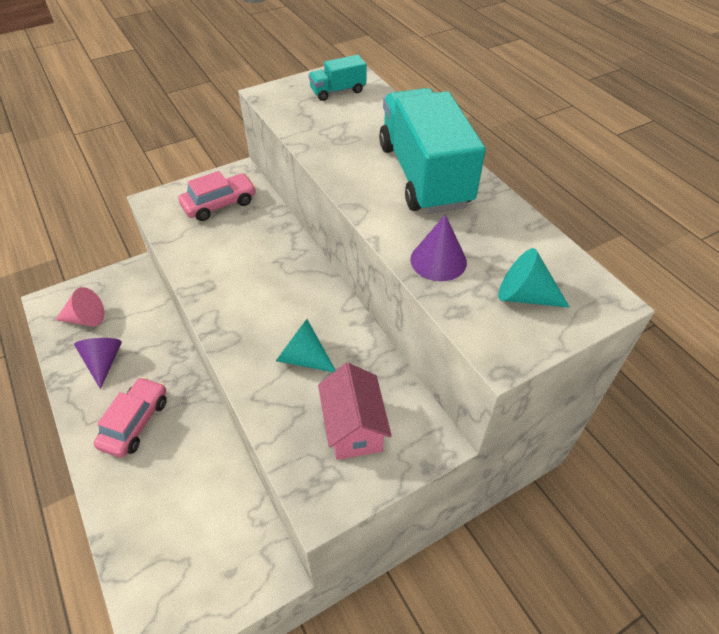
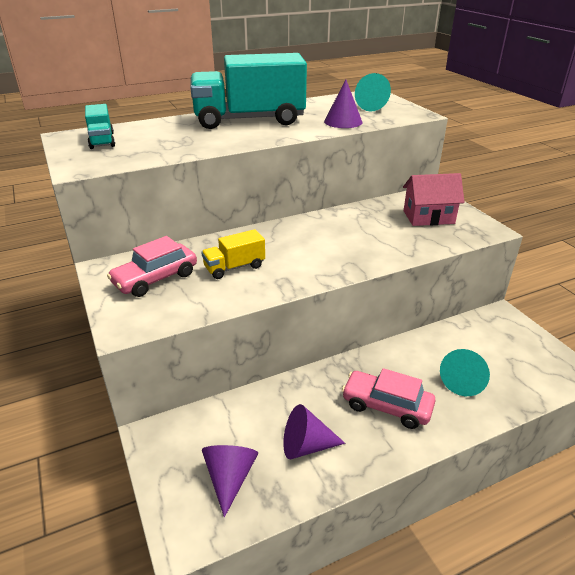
camera: 85 degrees left, 15 degrees down
(85, 318) = (230, 478): pink cone -> purple cone
(219, 204) = (155, 279): pink car -> pink car turned 105 degrees counterclockwise
(234, 249) = (234, 267): none -> yellow truck
(303, 358) = (370, 234): turquoise cone -> turquoise cone (463, 381)

